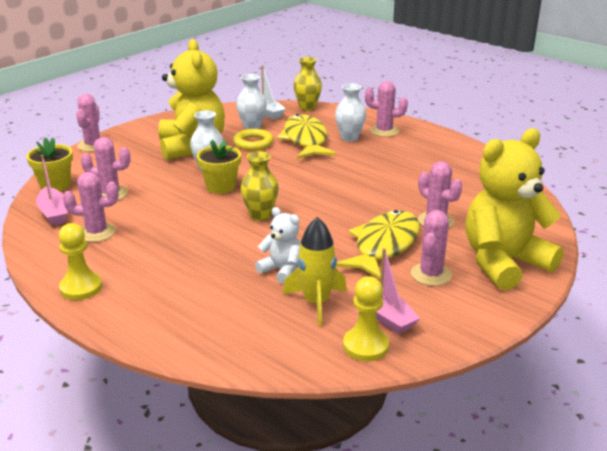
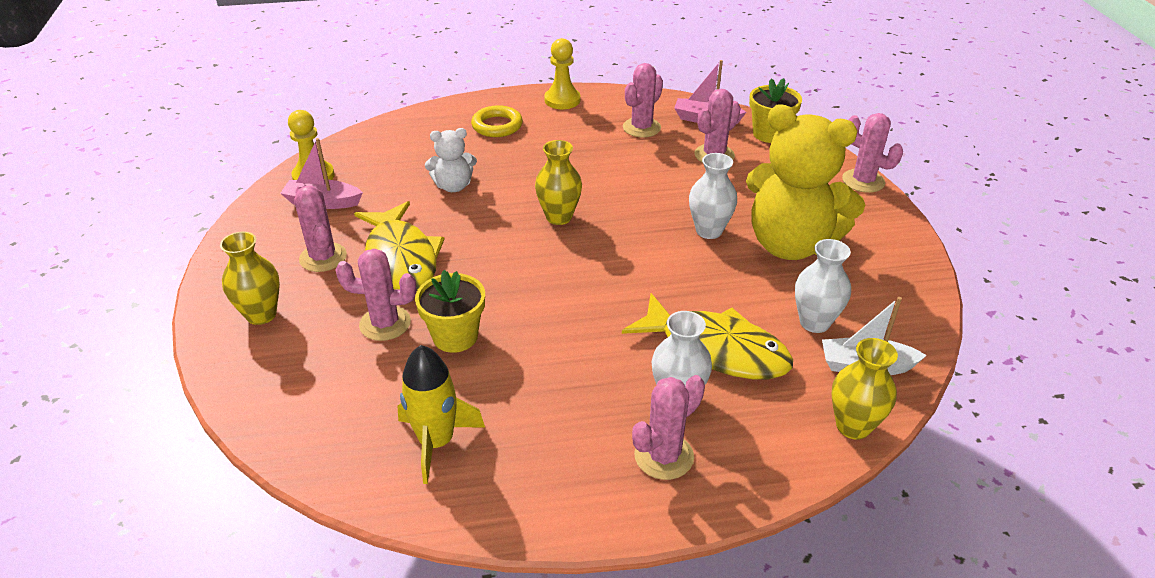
camera: 130 degrees right, 10 degrees up
(221, 186) = (653, 220): yellow flower pot -> yellow flower pot (455, 336)
(253, 143) = (753, 297): yellow ring -> yellow ring (497, 126)
(316, 302) = (389, 181): yellow rocket -> yellow rocket (436, 442)
(503, 262) = (261, 314): yellow teddy bear -> yellow vase

